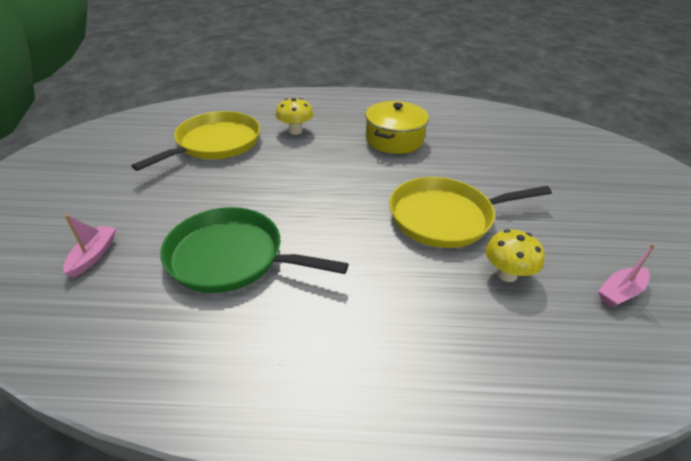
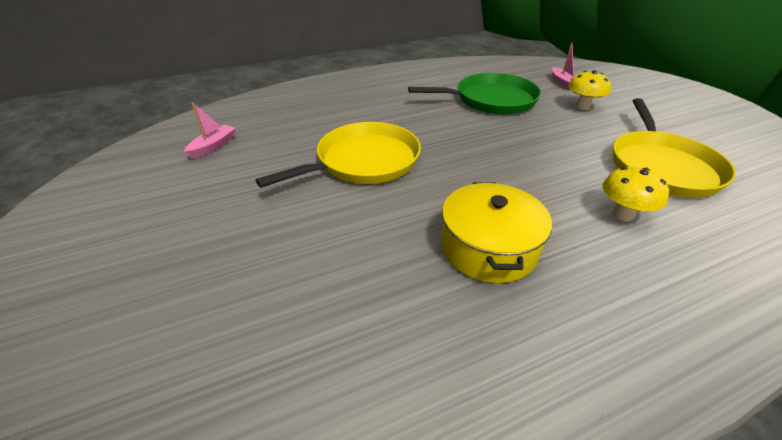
camera: 155 degrees right, 0 degrees up
(507, 274) = (302, 136): yellow mushroom -> yellow mushroom (582, 106)

